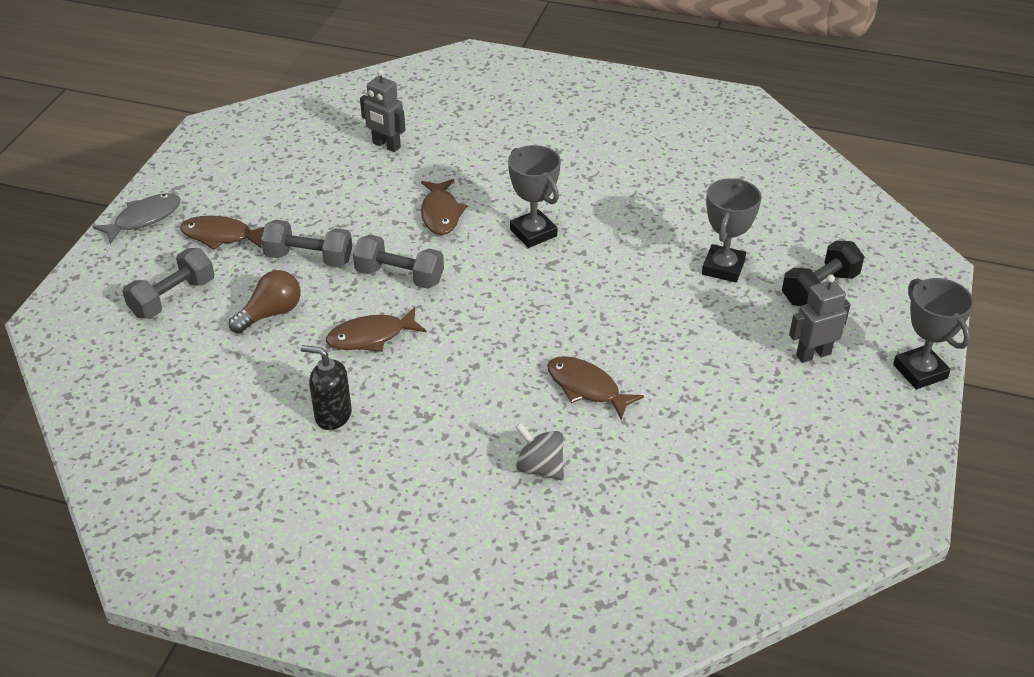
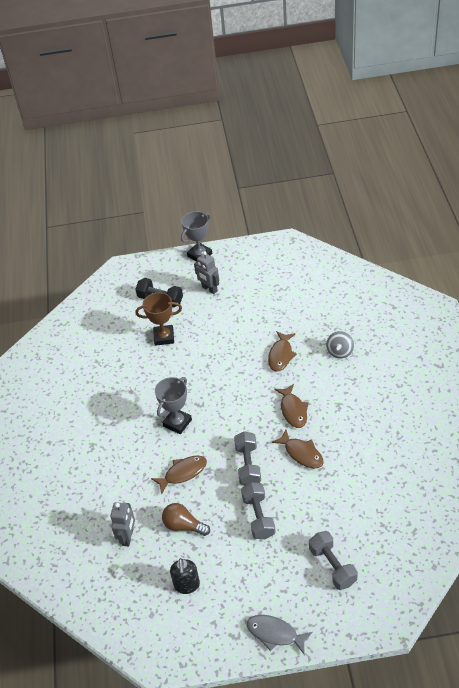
camera: 110 degrees left, 5 degrees up
(173, 298) = (332, 566): grey dumbbell -> grey dumbbell turned 45 degrees clockwise
(221, 236) = (266, 576): brown fish -> brown fish (293, 410)
(271, 313) = (313, 508): brown light bulb -> brown light bulb (184, 525)
(333, 415) = (364, 440): black soap dispenser -> black soap dispenser (187, 585)
(723, 268) = (164, 337): grey trophy -> brown trophy

